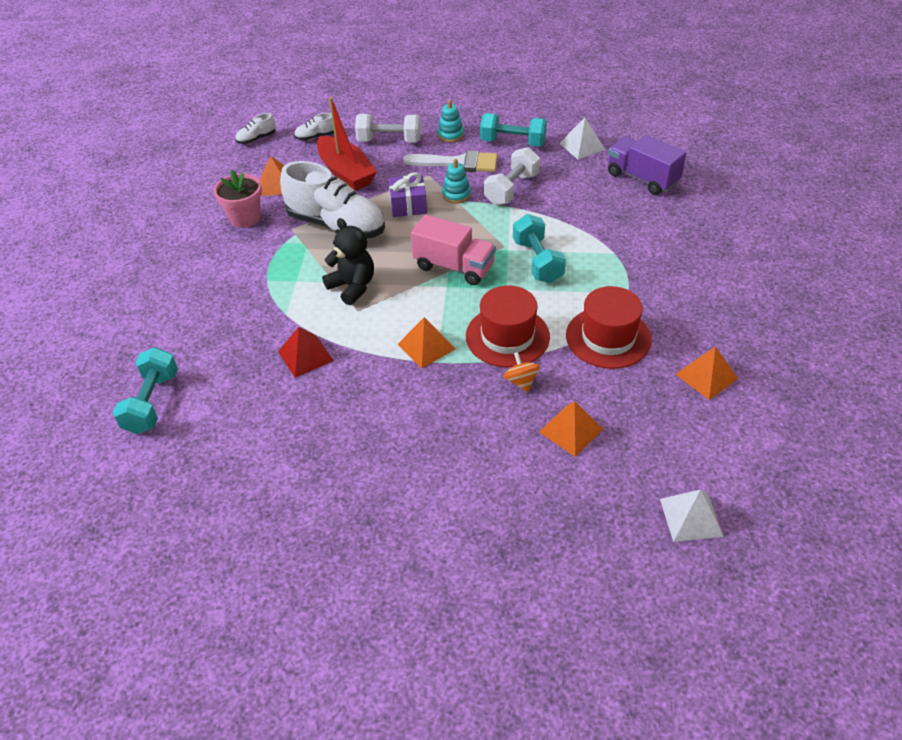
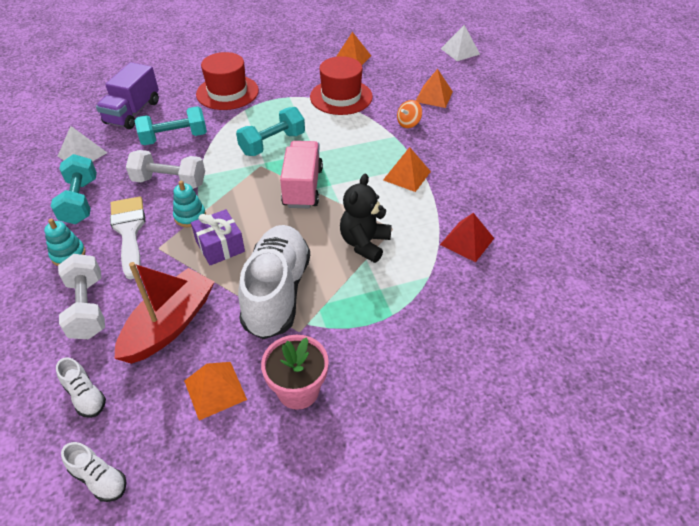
camera: 115 degrees left, 0 degrees up
(152, 403) = (598, 323): turquoise dumbbell -> turquoise dumbbell (174, 138)
(507, 336) = (369, 139): red hat -> red hat (227, 92)

